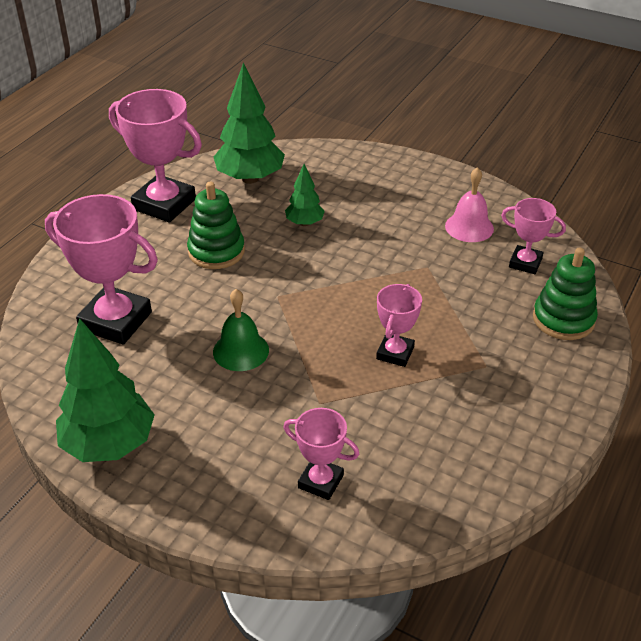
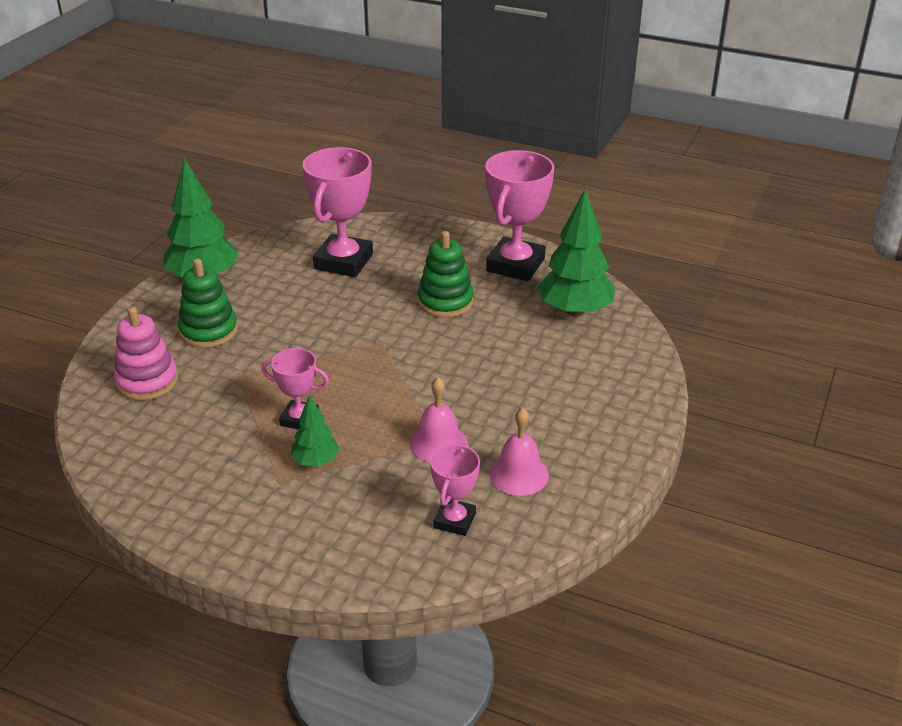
camera: 85 degrees right, 5 degrees down
(241, 351) = (305, 328): green bell -> none
(304, 223) = (502, 351): green tree -> green tree (315, 461)
(320, 481) = (147, 381): pink trophy -> pink stacking toy
(431, 267) = (438, 443): none -> pink bell
(563, 319) = (353, 548): green stacking toy -> green stacking toy (208, 331)

